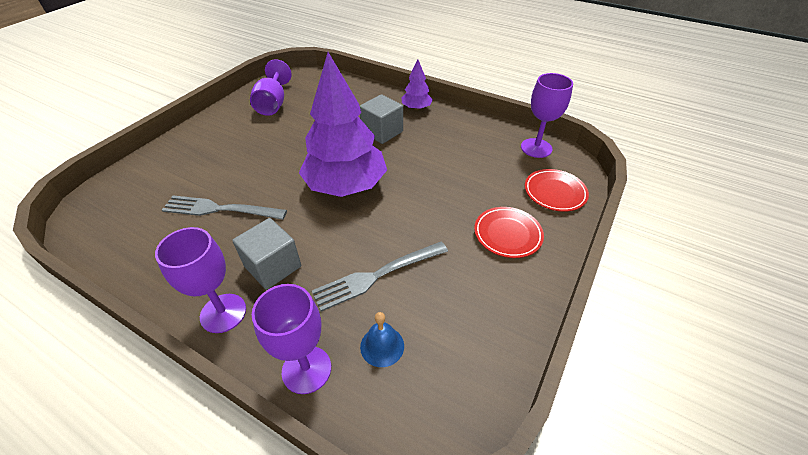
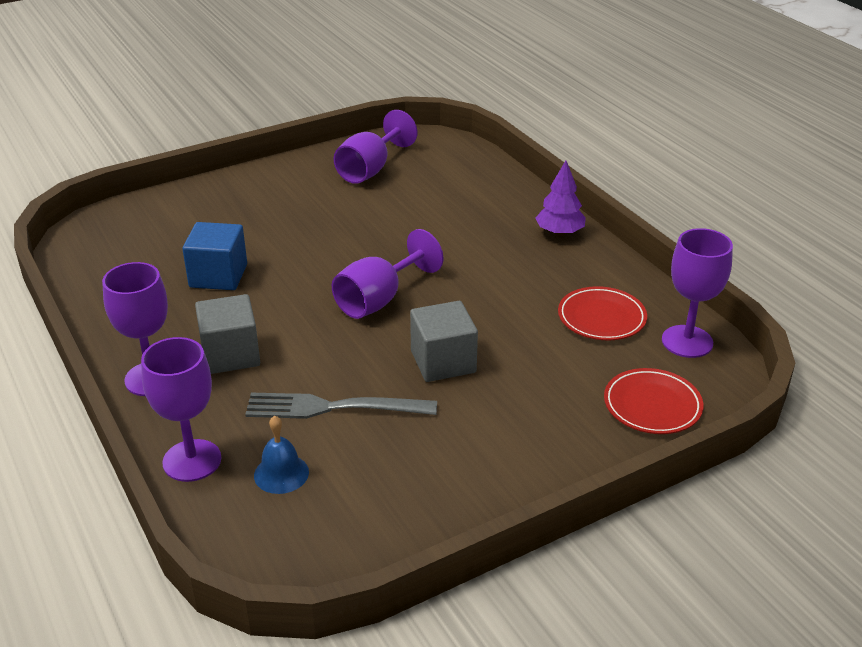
camera: 30 degrees right, 10 degrees down
(219, 209) = (218, 276): grey fork -> blue cube
(346, 186) = (379, 300): purple tree -> purple goblet
(382, 132) = (482, 249): grey cube -> grey cube (443, 362)
(507, 234) = (532, 427): red plate -> red plate (601, 318)

